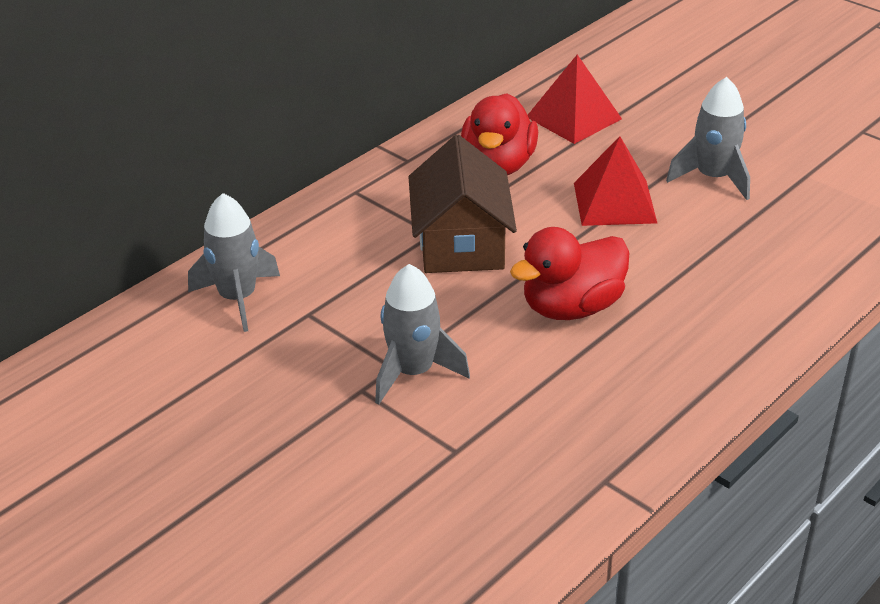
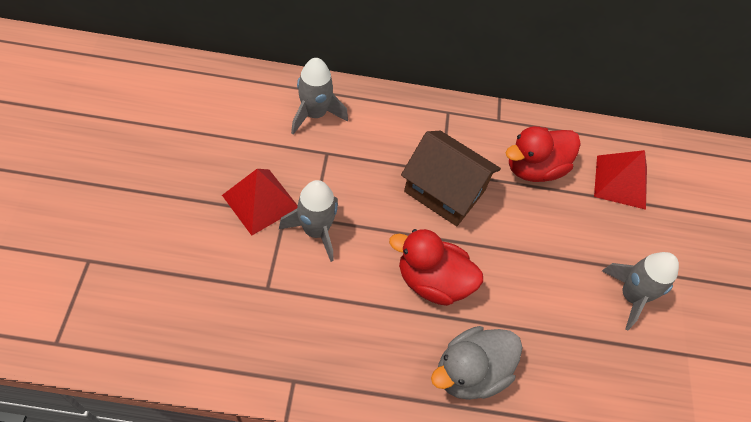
camera: 45 degrees right, 20 degrees up
(461, 243) = (444, 191): brown house -> brown house turned 75 degrees clockwise
(614, 202) = (553, 251): red pyramid -> red pyramid (260, 201)
(709, 331) = (470, 372): none -> grey duck

